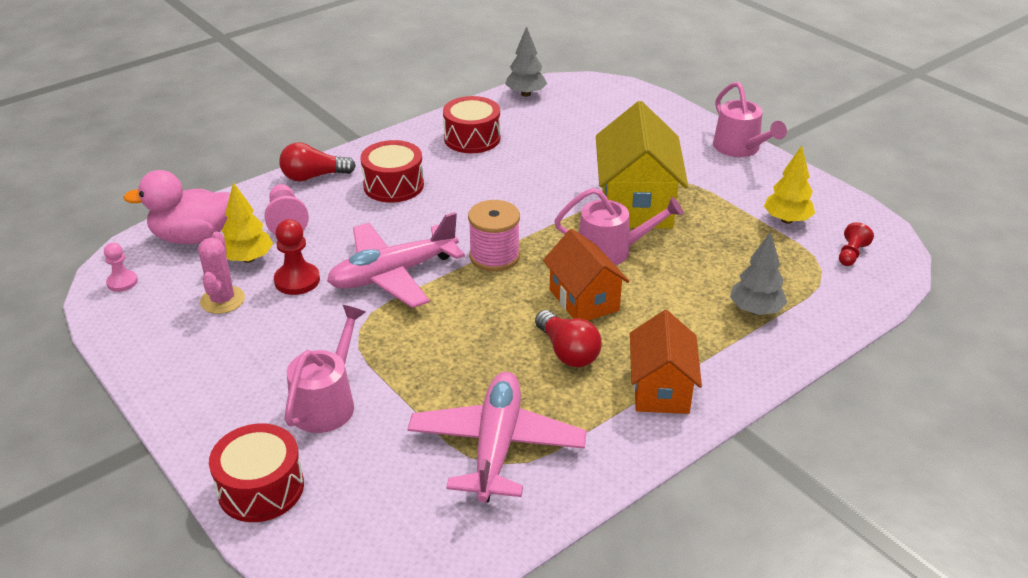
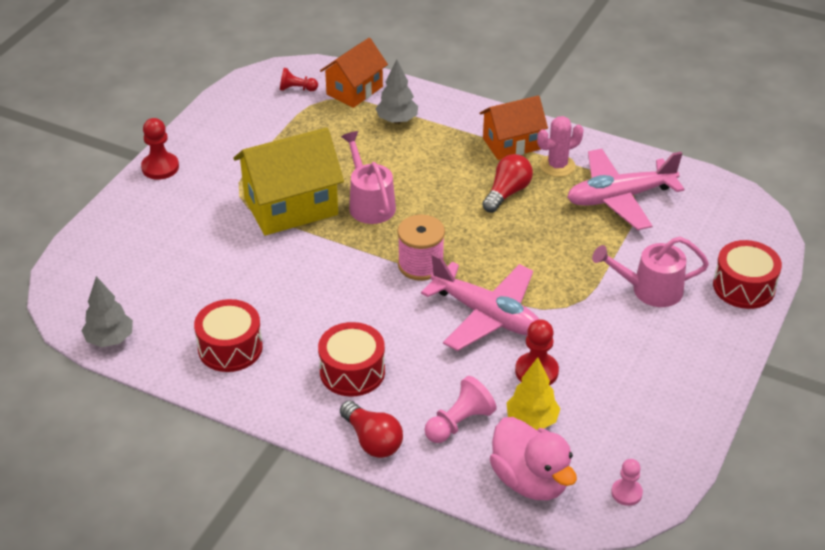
camera: 115 degrees left, 5 degrees up
(222, 300) = (595, 407): pink cactus -> pink cactus (557, 166)
(584, 300) = (443, 201): orange house -> orange house (354, 90)
(740, 149) = (160, 167): pink watering can -> red pawn
(787, 220) = (267, 124): yellow tree -> none

